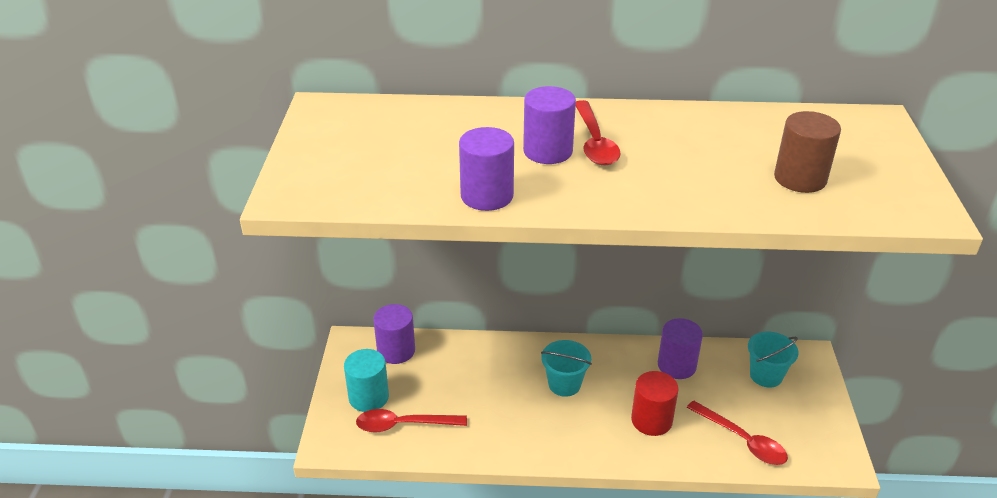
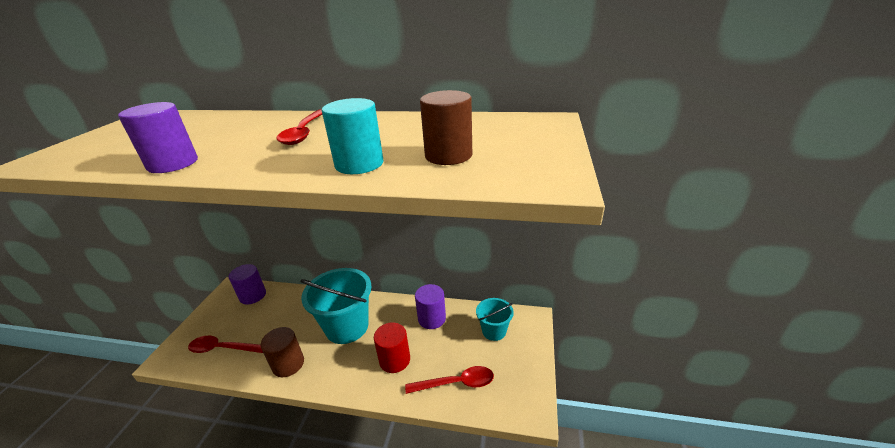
camera: 10 degrees right, 5 degrees down
(368, 397) = (214, 326): turquoise cylinder -> turquoise cylinder (359, 164)
(511, 436) = (288, 364): none -> brown cylinder
(548, 151) = (261, 137): purple cylinder -> none
(564, 384) = (347, 327): turquoise bucket -> turquoise bucket, size x1.83
(742, 440) = (456, 383): red spoon -> red spoon turned 60 degrees counterclockwise

